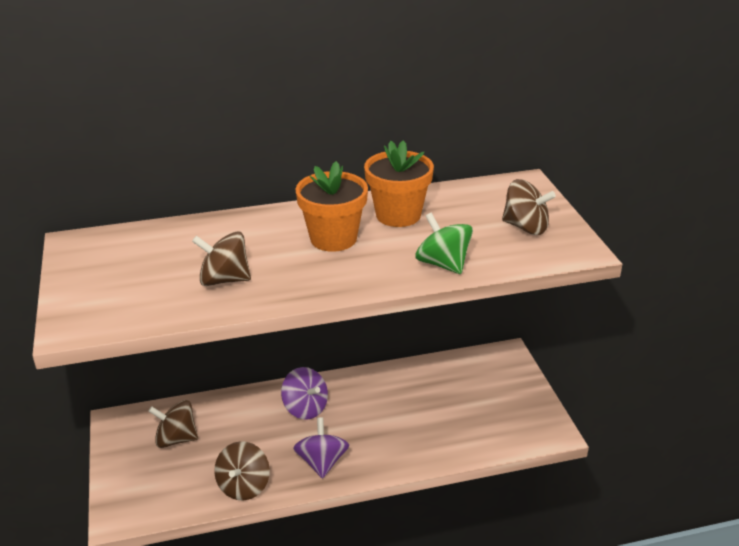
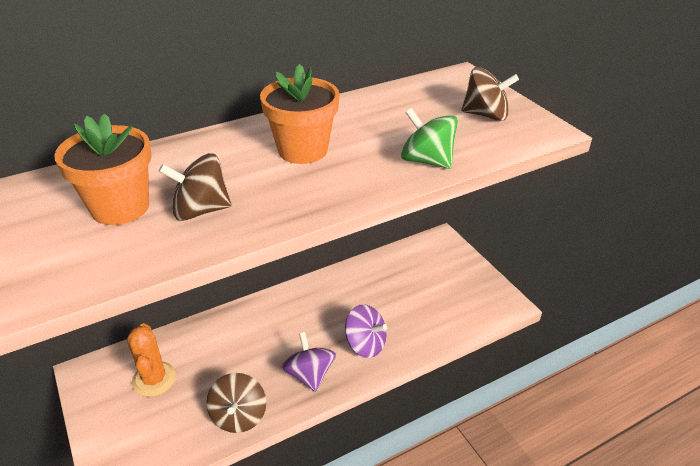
camera: 15 degrees left, 5 degrees up
(176, 439) = (154, 379): brown spinning top -> orange cactus
(305, 408) = (276, 322): purple spinning top -> purple spinning top (365, 344)
(398, 215) = (358, 119): orange flower pot -> orange flower pot (120, 207)

